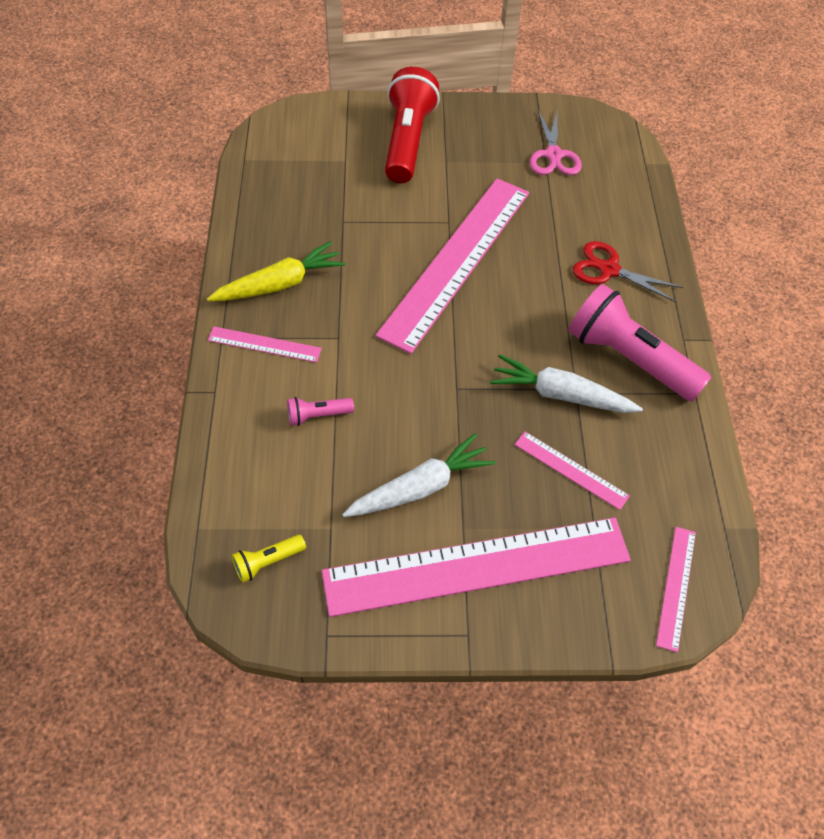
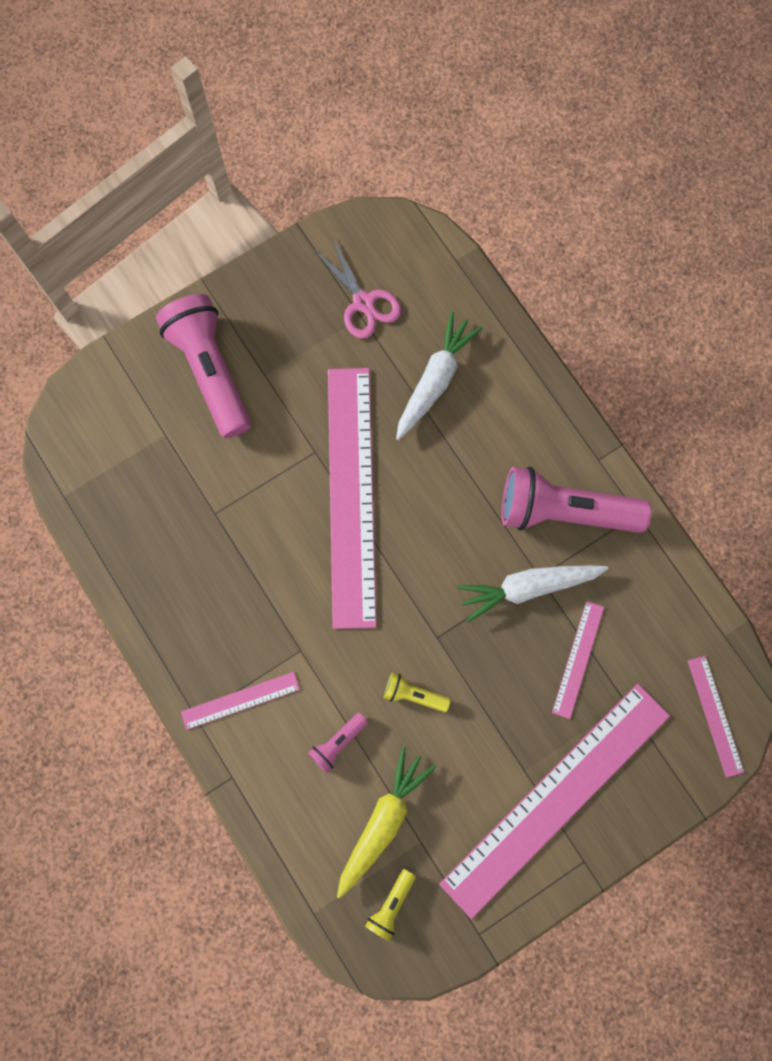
camera: 30 degrees left, 20 degrees up
(280, 284) = (207, 625): yellow carrot -> yellow carrot (383, 821)
(407, 141) = (210, 371): red flashlight -> pink flashlight
(407, 417) = (414, 694): none -> yellow flashlight
(420, 487) = (468, 756): white carrot -> white carrot (435, 380)
(571, 470) = (578, 659): pink ruler -> pink ruler turned 75 degrees counterclockwise
(609, 270) = (493, 419): red scissors -> none

